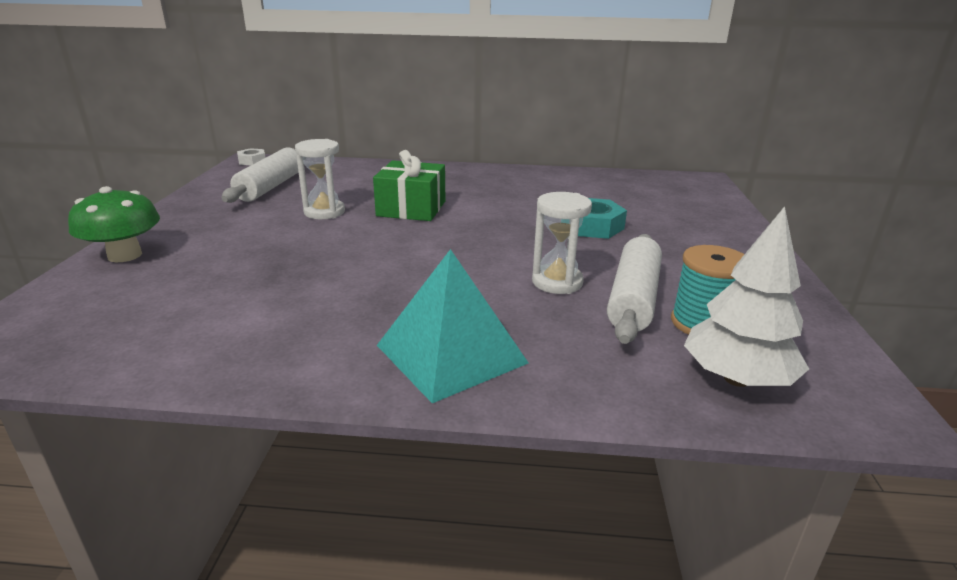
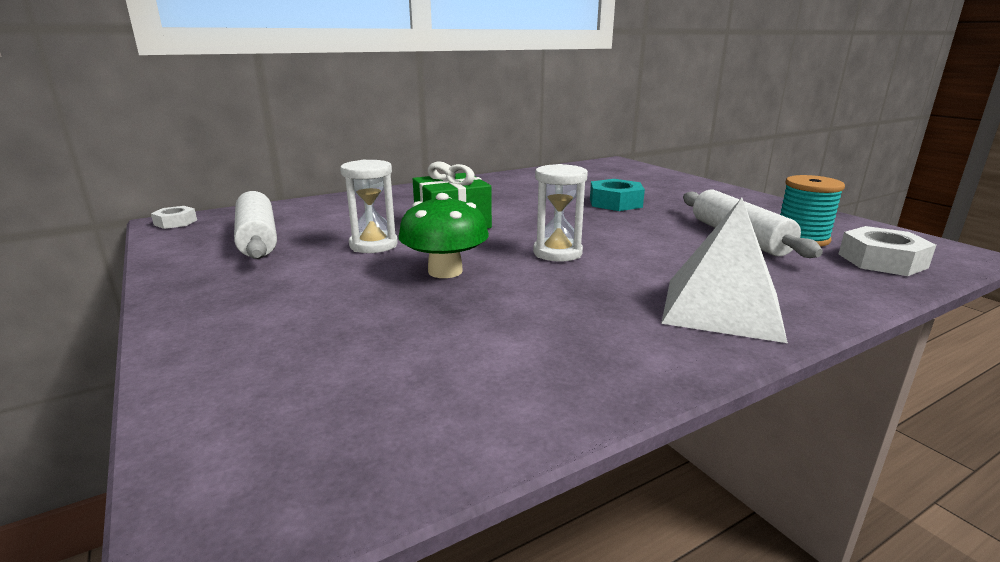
camera: 35 degrees left, 5 degrees down
(125, 255) = (213, 347): green mushroom -> green mushroom (445, 271)
(451, 354) = (722, 308): turquoise pyramid -> white pyramid
(557, 282) = (675, 241): white hourglass -> white hourglass (557, 253)
(736, 379) = (882, 261): white tree -> white nut

